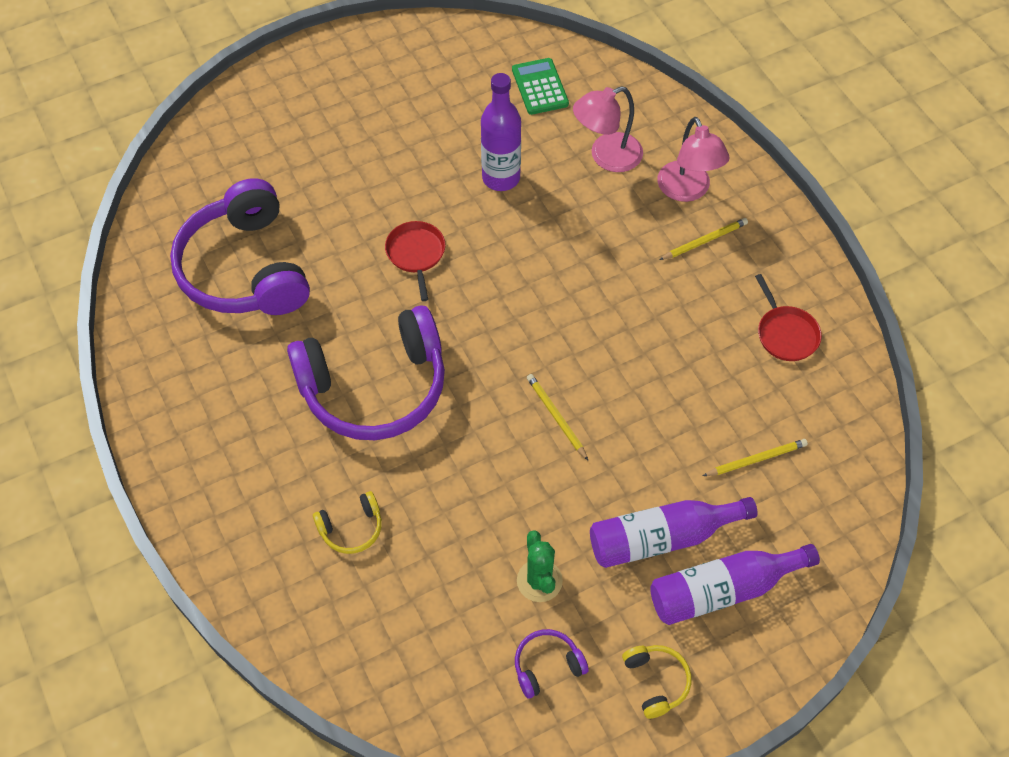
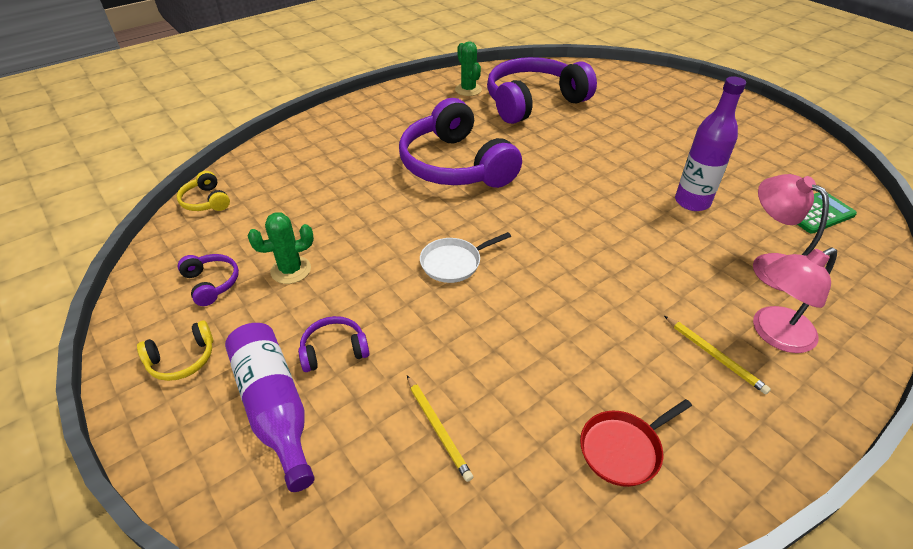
camera: 80 degrees right, 15 degrees down
(182, 340) = (468, 90): none -> green cactus
(351, 528) = (336, 171): yellow headphones -> yellow headphones (206, 201)
(416, 254) = (585, 168): red pan -> none
(556, 417) = (453, 263): yellow pencil -> white pan
(662, 538) = (334, 350): purple bottle -> purple headphones

